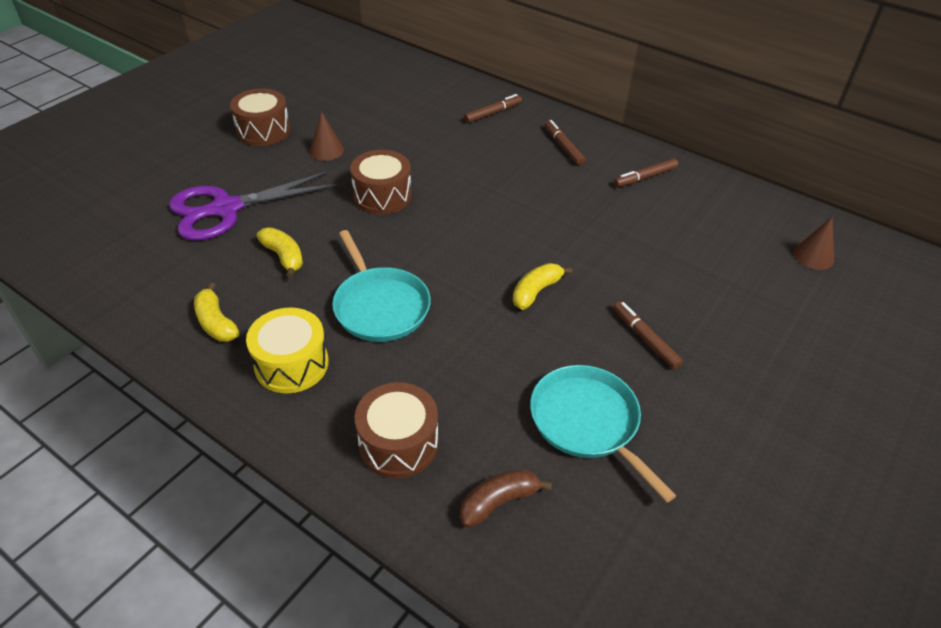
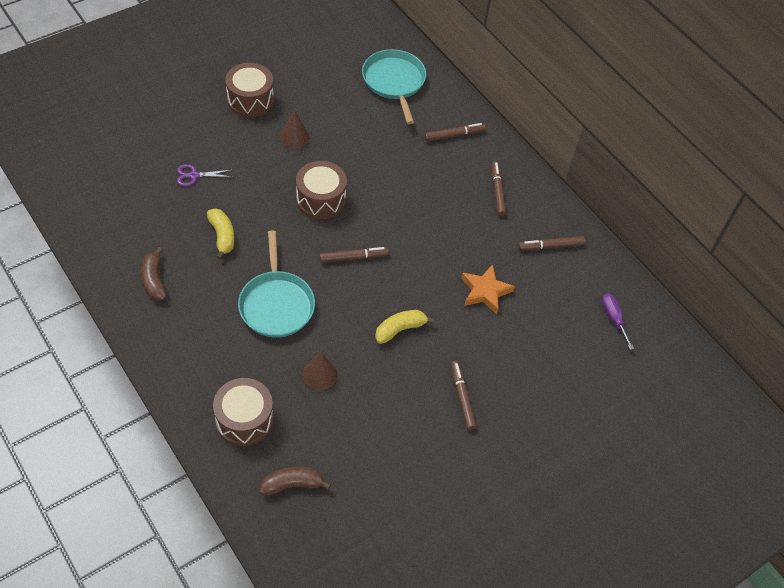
camera: 15 degrees right, 10 degrees up
(216, 322) = (154, 280): yellow banana -> brown banana
(226, 209) = (194, 175): purple scissors -> purple scissors, size x0.41
(291, 364) = (195, 333): yellow drum -> none
(446, 238) = (353, 257): none -> brown marker
(588, 422) = (382, 449): turquoise pan -> turquoise pan (394, 82)
(605, 232) = (485, 291): none -> orange star
(748, 221) = (613, 318): none -> purple screwdriver
(813, 256) = (646, 369): brown cone -> brown cone (320, 374)

